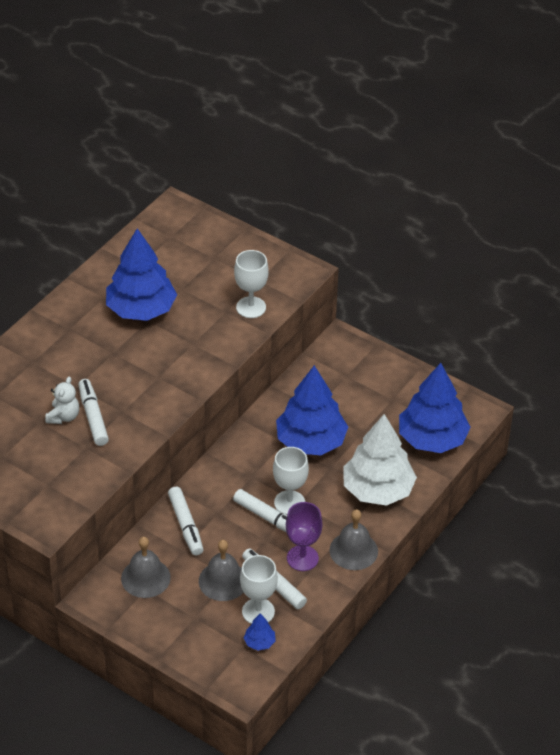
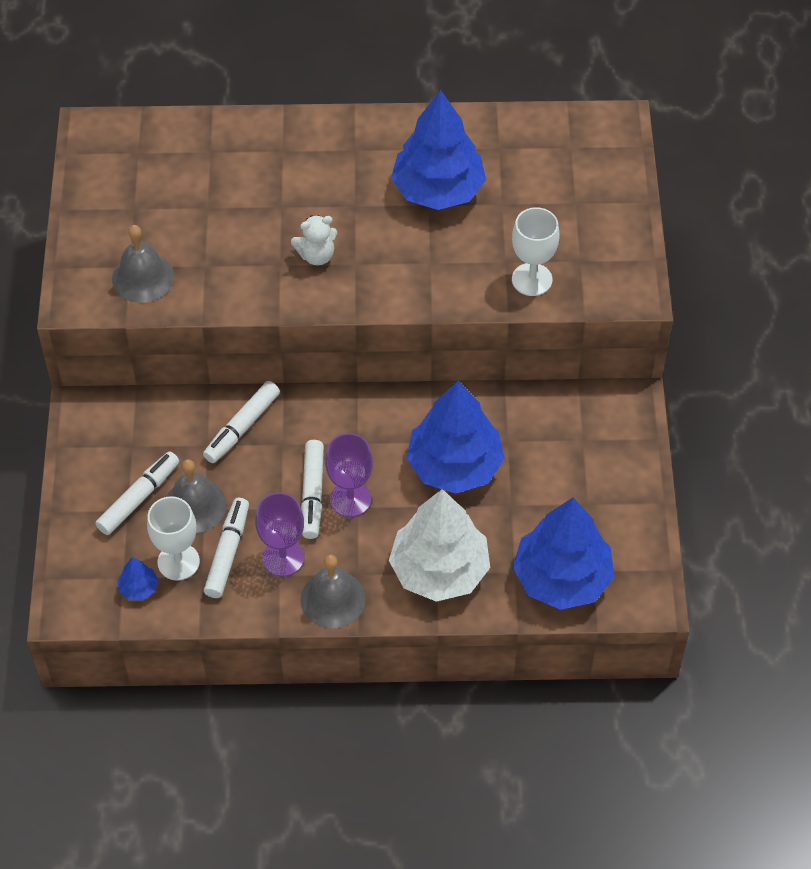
camera: 55 degrees right, 10 degrees up
(63, 417) = (230, 222): white teddy bear -> white teddy bear (316, 255)
(93, 417) = (250, 246): white marker -> white marker (139, 498)
(145, 578) = (145, 436): grey bell -> grey bell (143, 277)
(289, 503) = (350, 499): white goblet -> purple goblet

